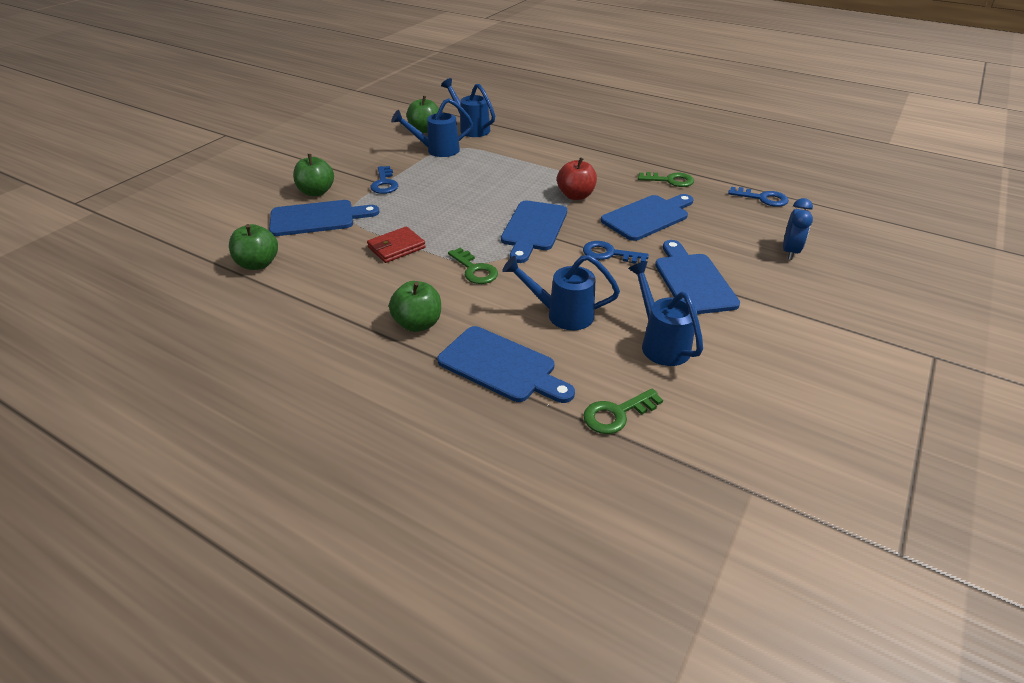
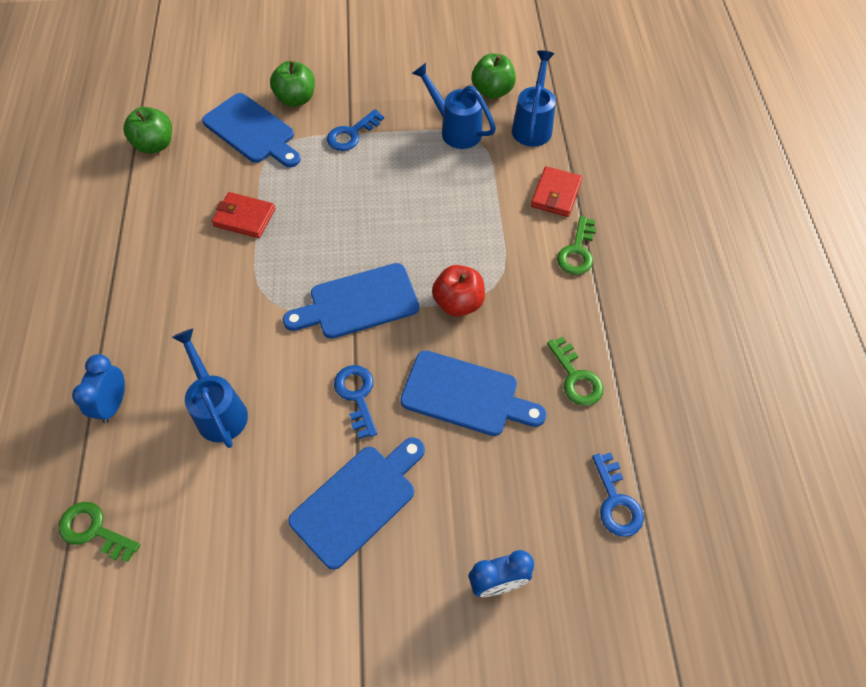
camera: 55 degrees right, 20 degrees up
(418, 324) = (138, 307): green apple -> none
(475, 270) = (248, 298): green key -> green key (577, 251)
(501, 366) = (113, 404): blue cutting board -> blue clock
(532, 141) = (556, 194): none -> red wallet
(660, 343) = (222, 519): blue watering can -> none

